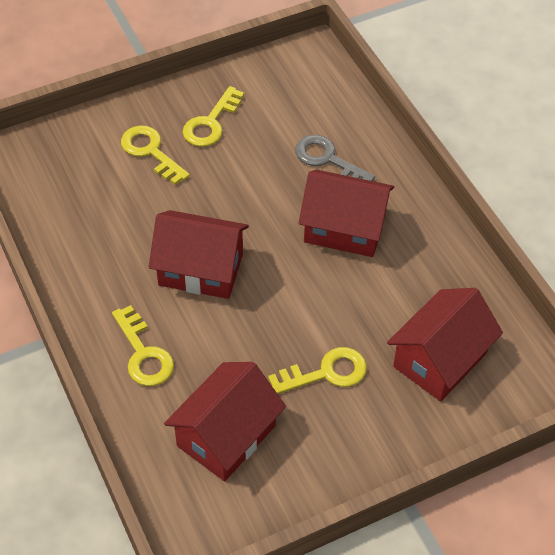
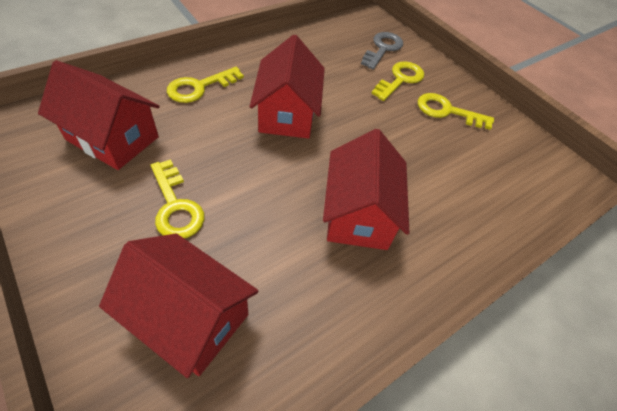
camera: 75 degrees right, 0 degrees up
(328, 160) = (442, 196): grey key -> grey key (382, 49)

